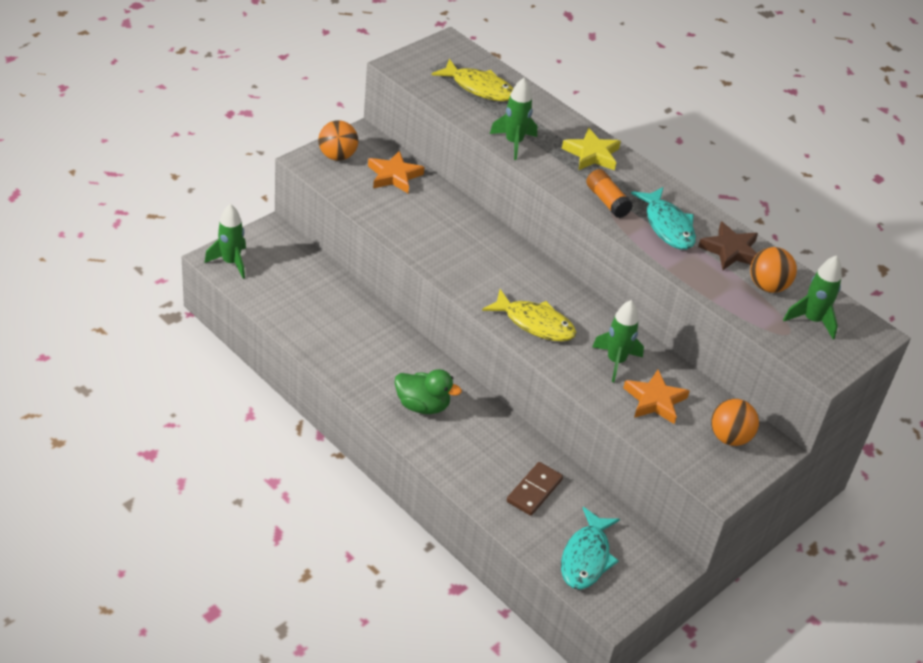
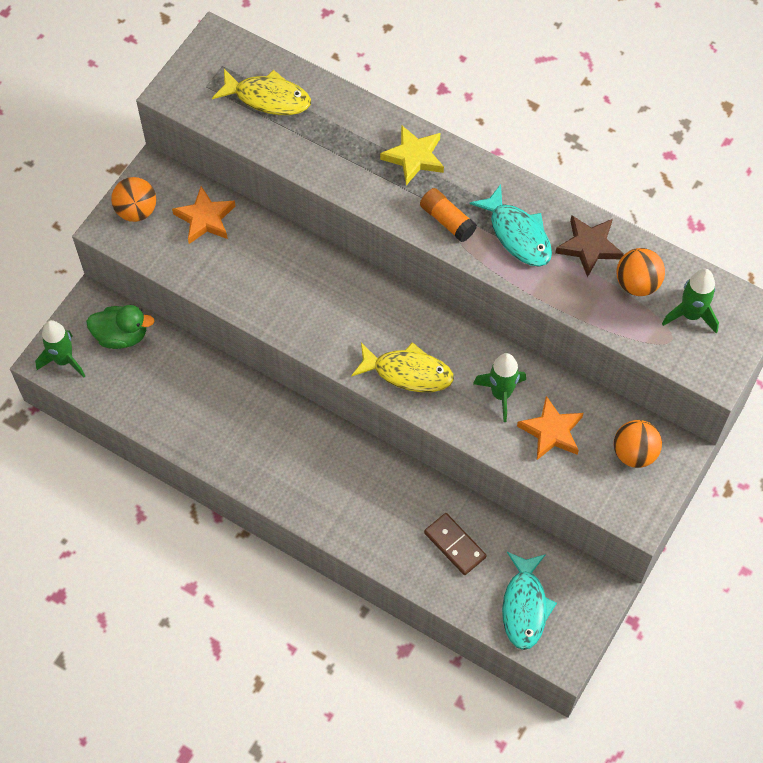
camera: 10 degrees left, 20 degrees up
(422, 405) = (317, 479): green duck -> green duck (121, 336)
(513, 143) = (328, 169): green rocket -> none
(534, 490) = (454, 545): brown domino -> brown domino turned 60 degrees counterclockwise

